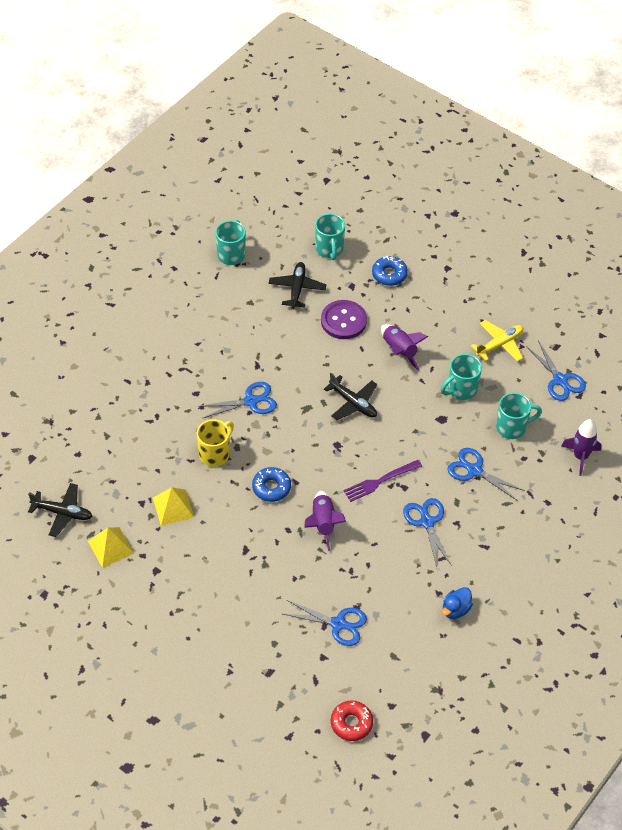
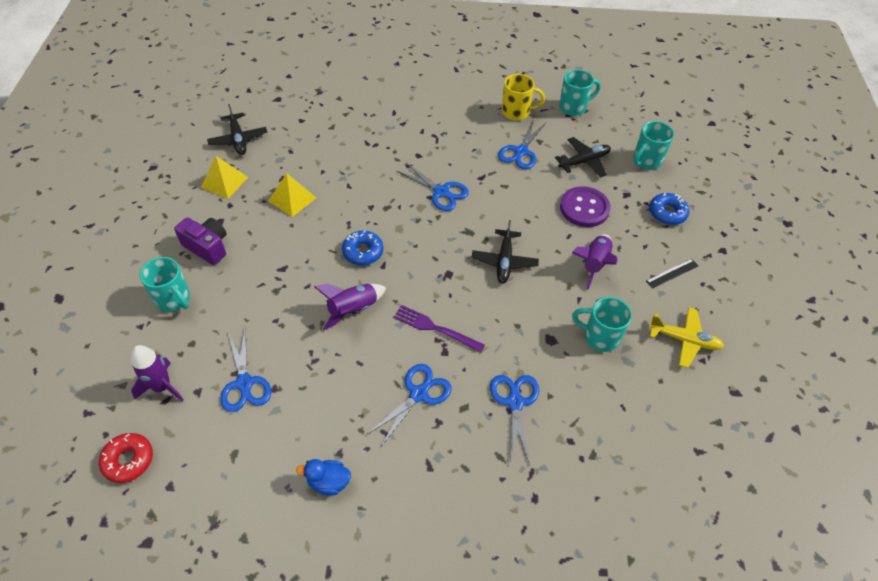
camera: 55 degrees right, 0 degrees up
(180, 591) = (207, 247): none -> purple camera
(215, 454) = (368, 197): yellow mug -> yellow mug (516, 112)
(443, 311) = (672, 273): none -> black ruler
(512, 427) = (598, 408): turquoise mug -> turquoise mug (174, 299)
(560, 380) = (699, 420): blue scissors -> blue scissors (521, 151)
(580, 457) = (622, 499): purple rocket -> purple rocket (162, 387)

